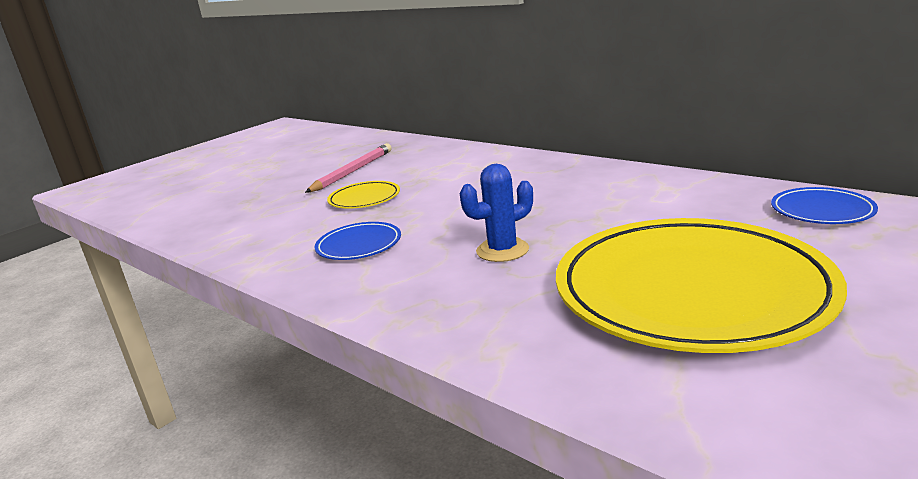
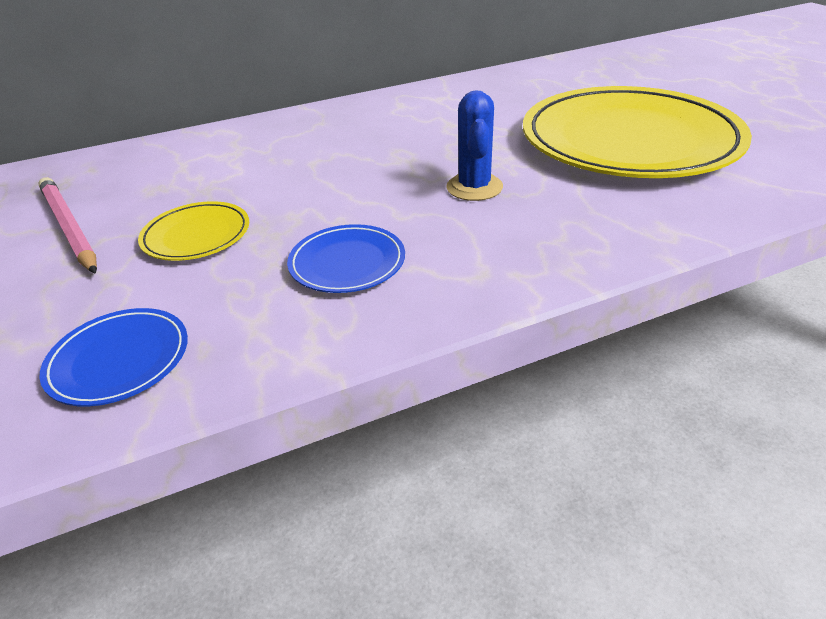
camera: 65 degrees left, 15 degrees up
(822, 210) = (552, 74): blue plate -> blue plate (119, 360)

